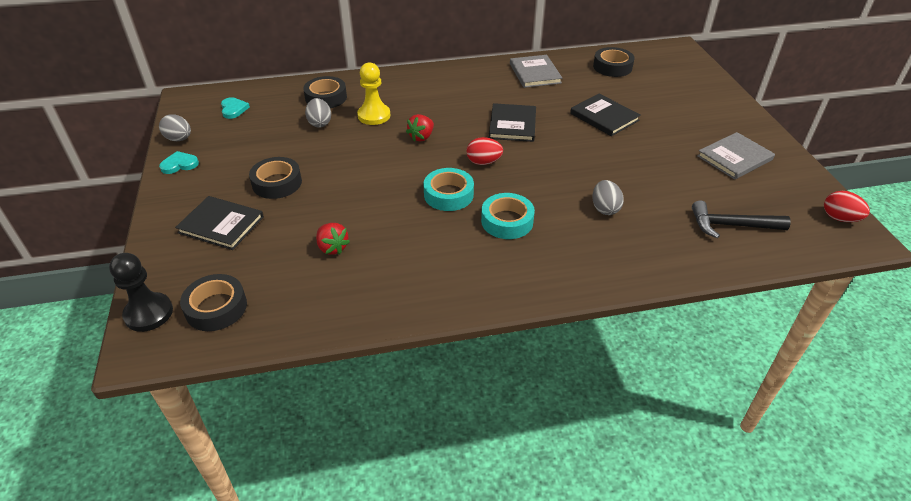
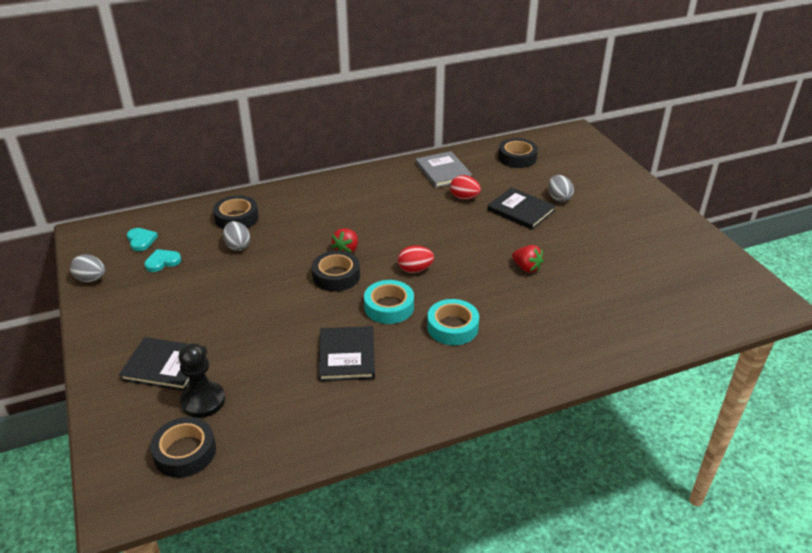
camera: 10 degrees left, 5 degrees down
(149, 313) = (115, 468): black pawn -> black pawn (203, 401)
(179, 164) = (100, 307): turquoise heart -> turquoise heart (162, 262)
(277, 183) = (211, 315): black tape -> black tape (336, 276)
(332, 248) = (287, 375): red strawberry -> red strawberry (526, 268)
(374, 115) = (292, 232): yellow pawn -> none
(512, 125) = (434, 228): black book -> black book (347, 356)
(605, 208) = (542, 303): grey egg -> grey egg (559, 198)
(731, 225) = (661, 306): black hammer -> none
(734, 158) = (650, 239): grey book -> none
(839, 218) = (754, 288): red egg -> red egg (464, 197)

